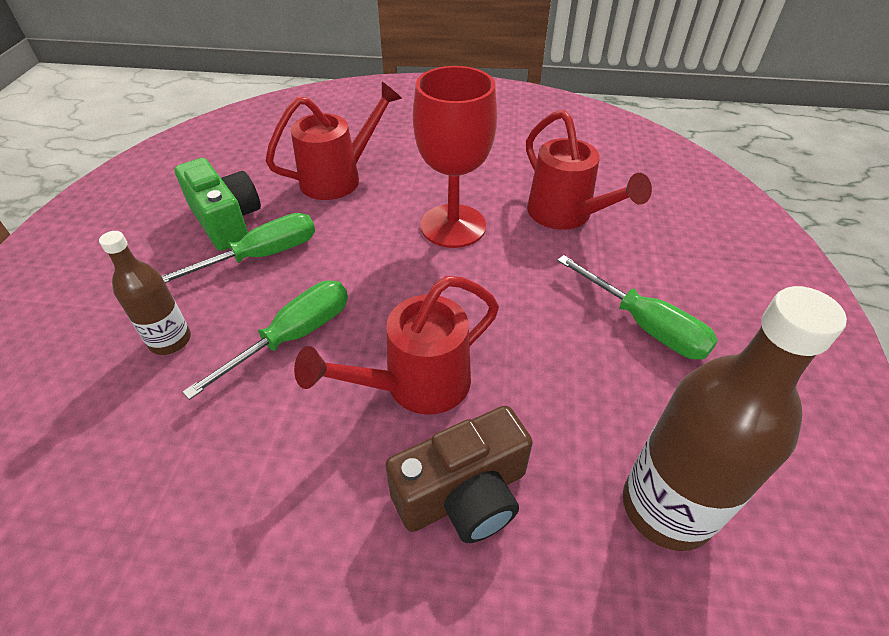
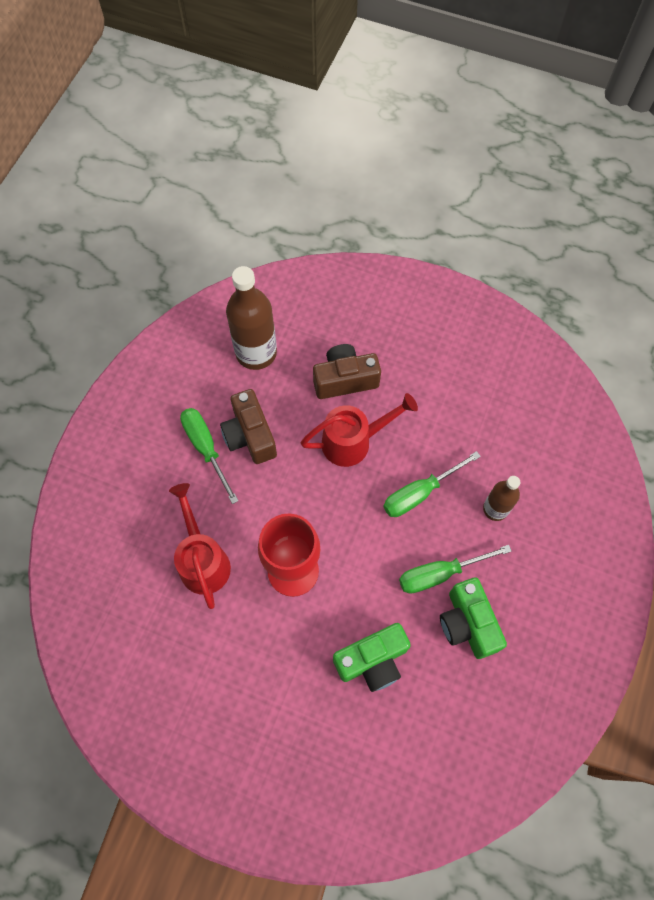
camera: 165 degrees left, 20 degrees up
(338, 178) = (372, 661): red watering can -> green camera
(589, 356) = (250, 436): none -> brown camera

